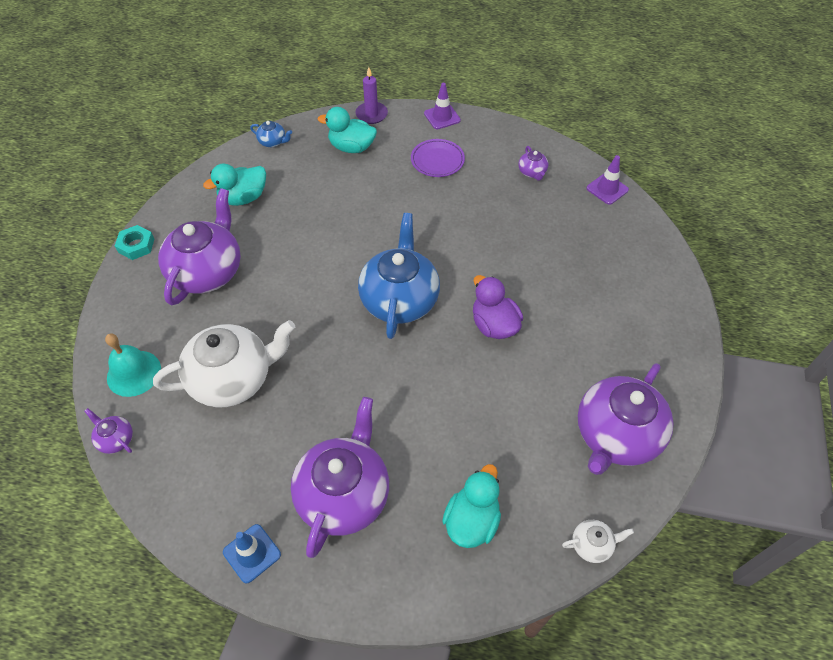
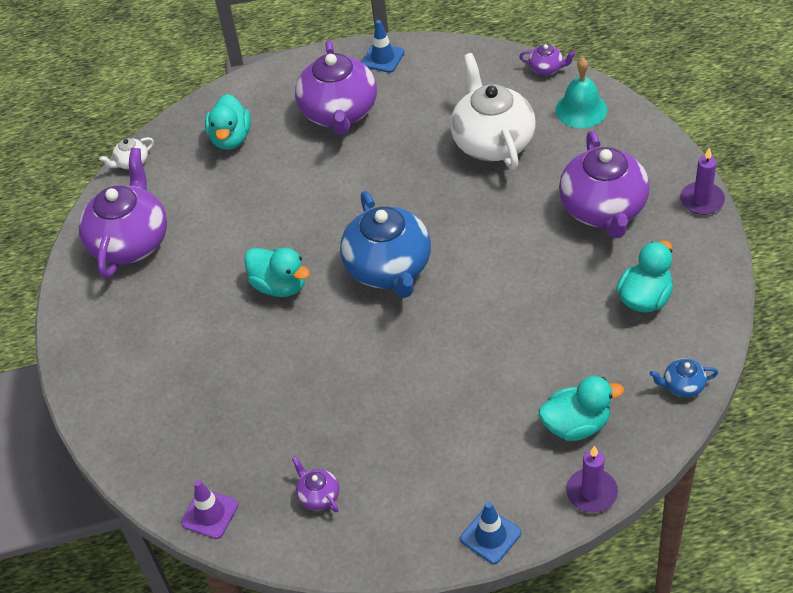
camera: 160 degrees right, 5 degrees down
(136, 245) = (702, 200): turquoise nut -> purple candle
(233, 378) = (492, 142): white teapot -> white teapot turned 120 degrees clockwise
(437, 160) = (452, 457): purple plate -> none
(442, 117) = (490, 536): purple traffic cone -> blue traffic cone
(494, 325) = (280, 285): purple duck -> turquoise duck

